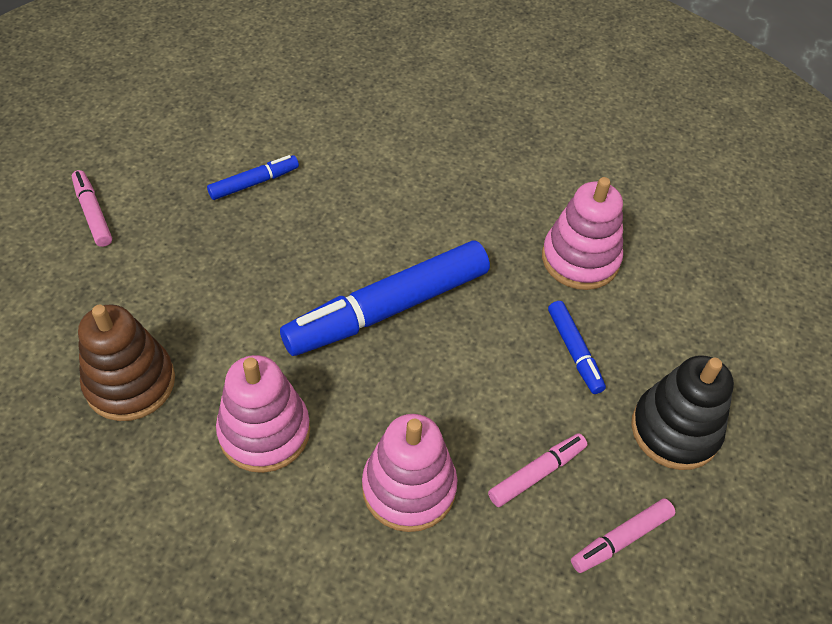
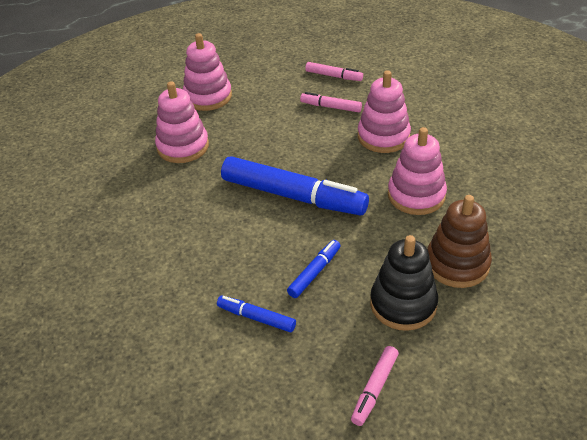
camera: 120 degrees left, 10 degrees down
(574, 351) = (250, 124): blue marker -> blue marker (314, 272)
(675, 430) = (263, 82): black stacking toy -> black stacking toy (403, 304)
(682, 341) = (208, 96): none -> pink stacking toy

